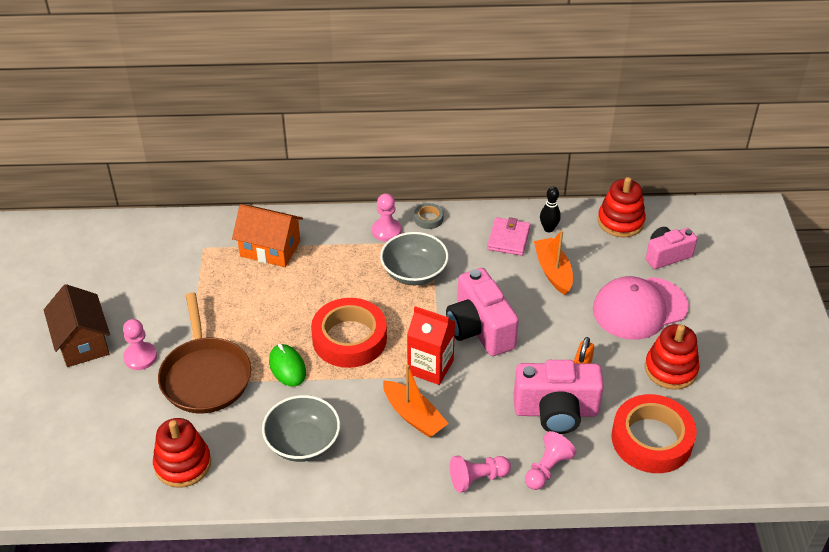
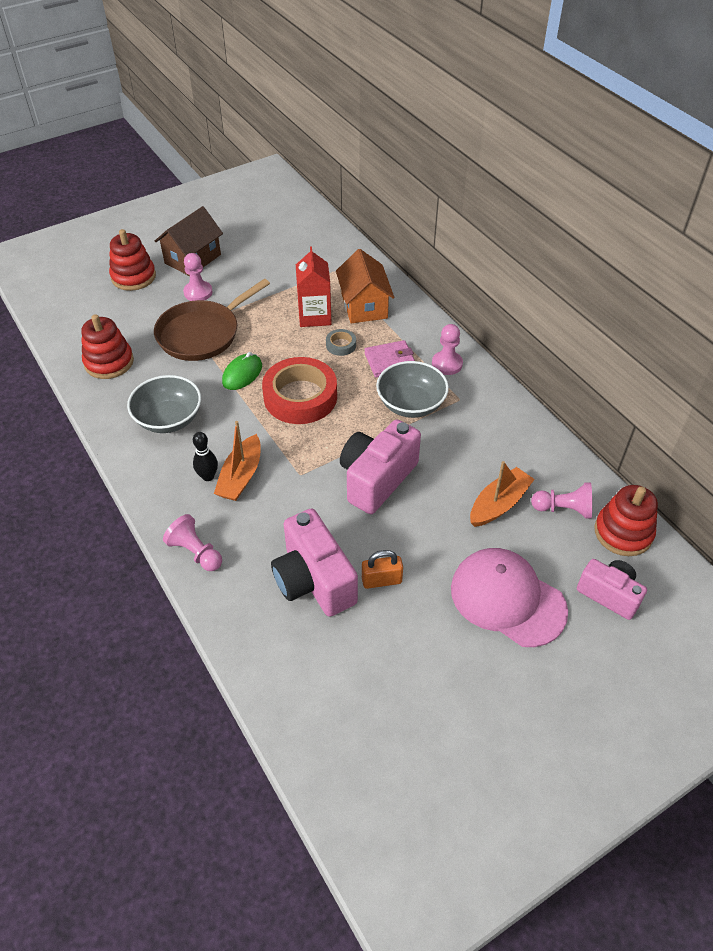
camera: 60 degrees right, 5 degrees up
(428, 219) = (487, 384): grey tape -> grey tape (341, 345)
(430, 367) = (305, 463): red carton -> red carton (314, 316)
(508, 238) = (513, 451): pink wallet -> pink wallet (390, 361)
(547, 469) = (237, 602): pink pawn -> pink pawn (563, 509)
(548, 229) = (556, 476): black bowling pin -> black bowling pin (208, 476)
(651, 439) = (329, 680): red tape -> none
(670, 369) = (440, 661): red stacking toy -> red stacking toy (133, 277)

